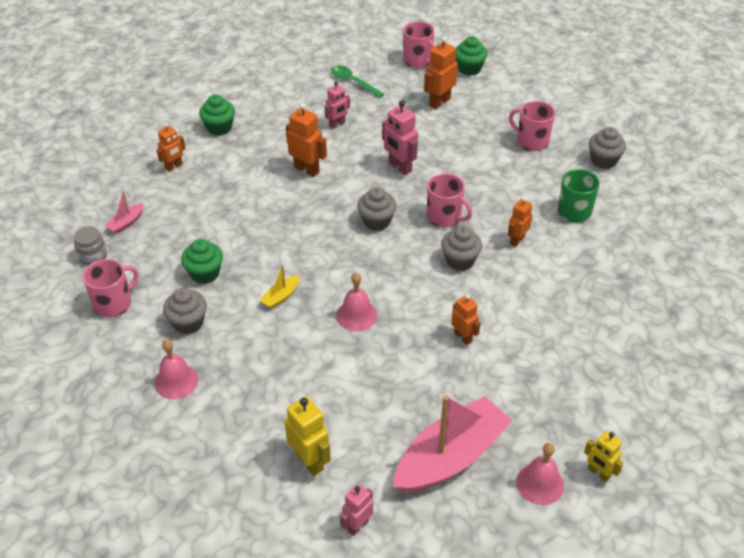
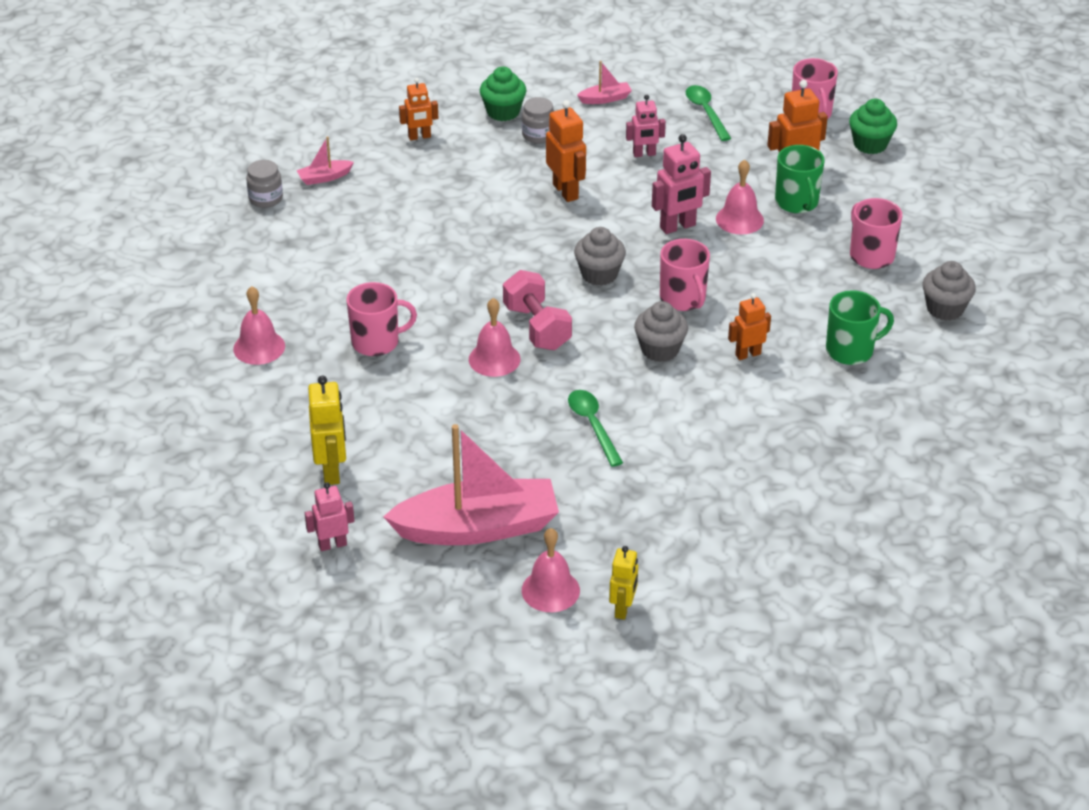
camera: 30 degrees right, 5 degrees down
(114, 303) = (253, 252): pink mug -> pink mug (377, 342)
(188, 323) = (312, 298): grey cupcake -> none
(205, 273) = (367, 257): green cupcake -> none
(256, 136) = (538, 135): none -> grey jar
(281, 95) = (605, 99): none -> pink boat
(281, 296) = (428, 310): yellow boat -> none
(366, 278) = (537, 327): none -> pink dumbbell
(399, 167) = (678, 227): pink robot -> pink robot turned 105 degrees counterclockwise
(433, 147) = (739, 219): none -> pink bell
(459, 123) = (797, 202): none -> green mug
(463, 337) = (593, 425): orange robot -> green spoon
(598, 473) = (623, 609): yellow robot -> yellow robot turned 150 degrees counterclockwise

